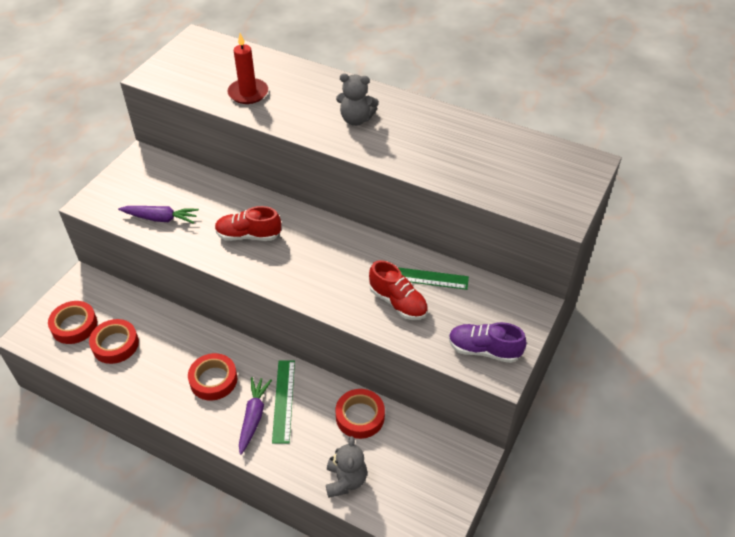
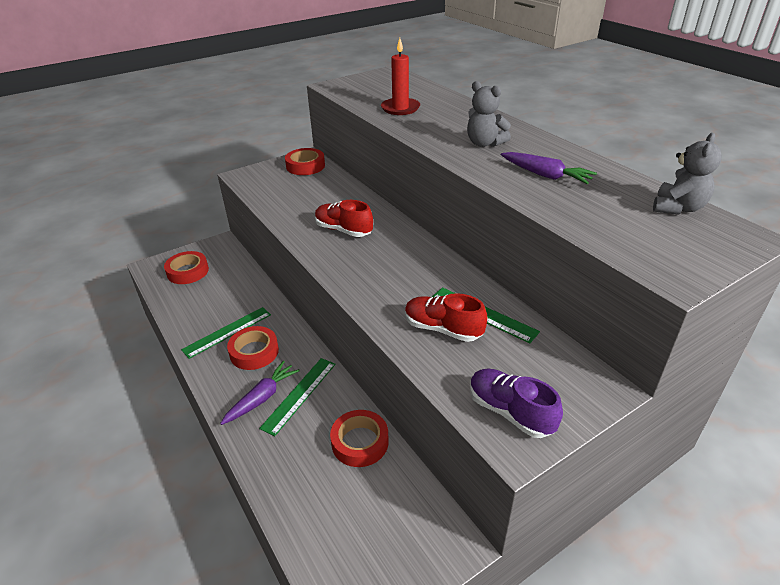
camera: 30 degrees right, 10 degrees down
(115, 344) = (204, 295): red tape -> red tape (305, 166)
(161, 218) = (284, 199): purple carrot -> purple carrot (545, 175)
(172, 371) = (227, 332): none -> green ruler
(345, 480) = (300, 500): grey teddy bear -> grey teddy bear (678, 208)
(398, 302) = (442, 329): red shoe -> red shoe turned 135 degrees clockwise

